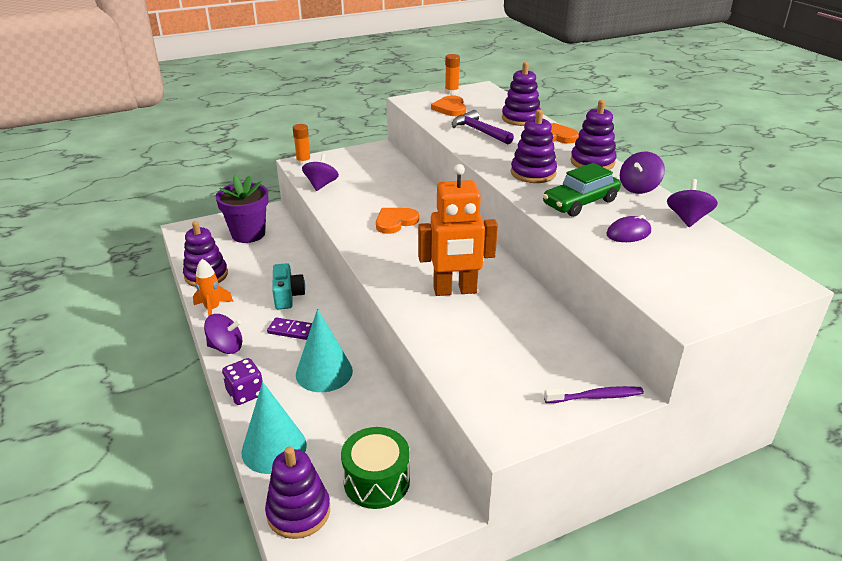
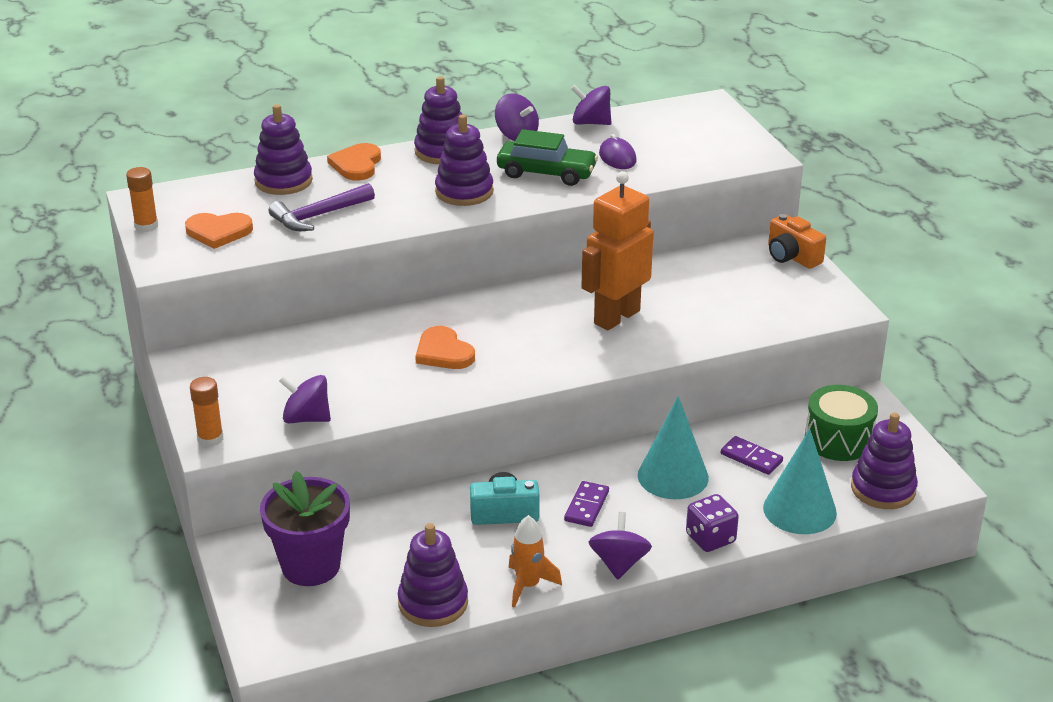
camera: 85 degrees left, 0 degrees up
(348, 418) = (751, 458): none -> purple domino
(455, 290) = (616, 317): orange robot -> orange robot turned 135 degrees counterclockwise
(580, 202) = (546, 173): green car -> green car turned 45 degrees counterclockwise
(595, 397) = (791, 257): purple toothbrush -> orange camera

